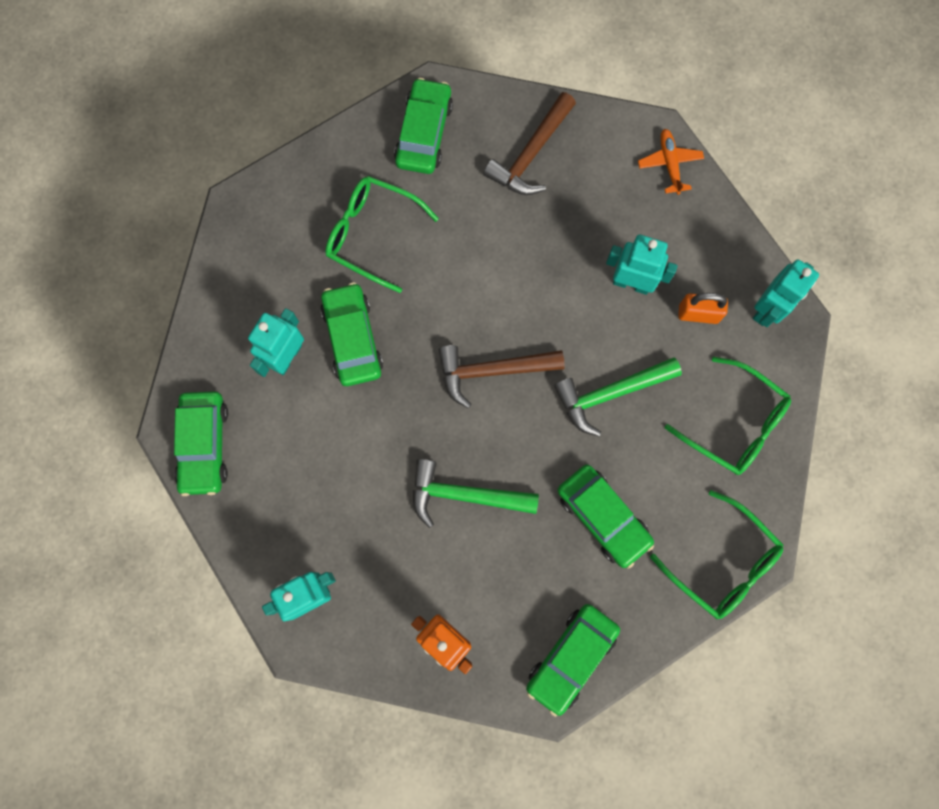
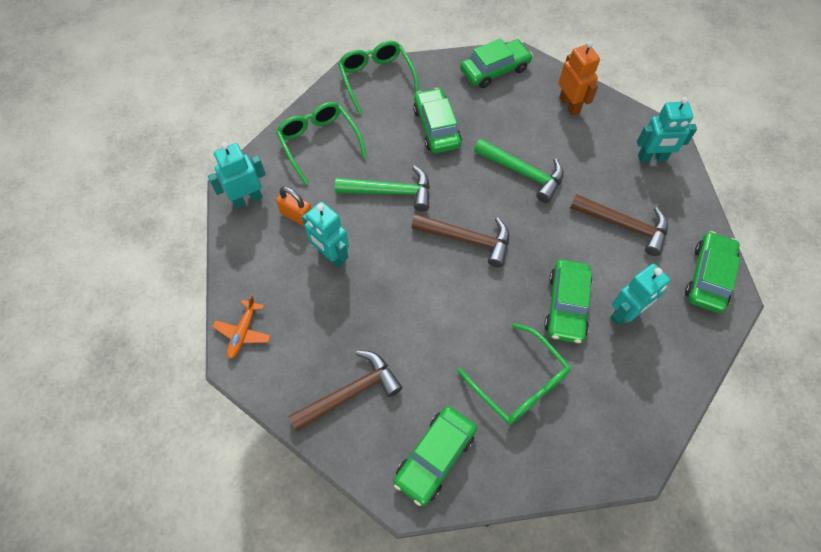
camera: 155 degrees left, 15 degrees down
(318, 472) = (624, 225): none -> brown hammer

